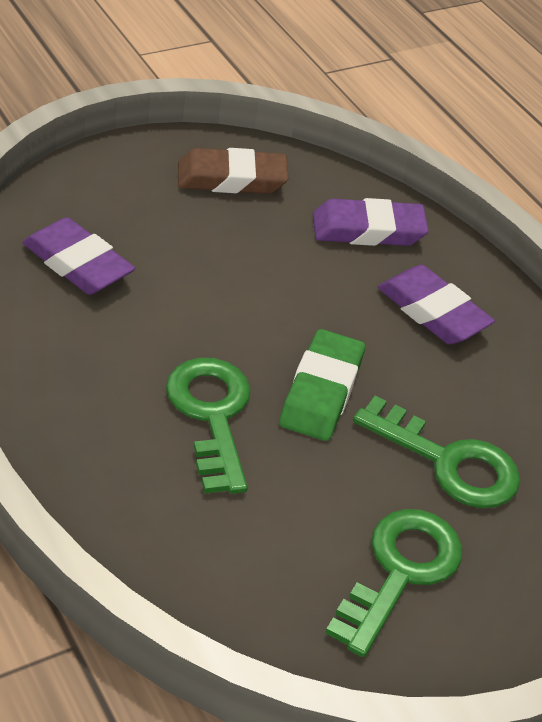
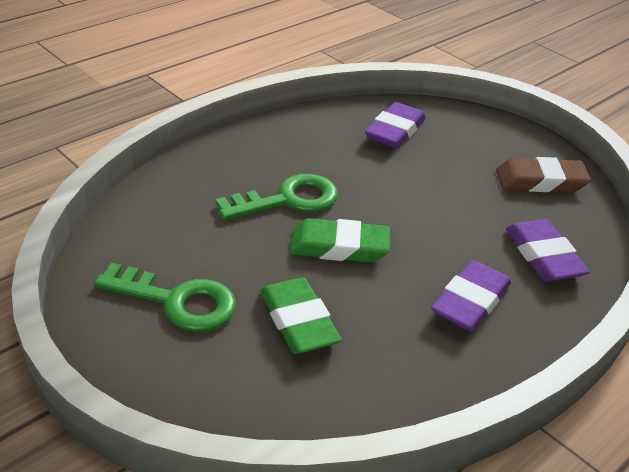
camera: 80 degrees right, 5 degrees down
(231, 179) = (540, 181): brown eraser -> brown eraser turned 75 degrees counterclockwise
(448, 462) = (299, 321): green key -> green eraser

